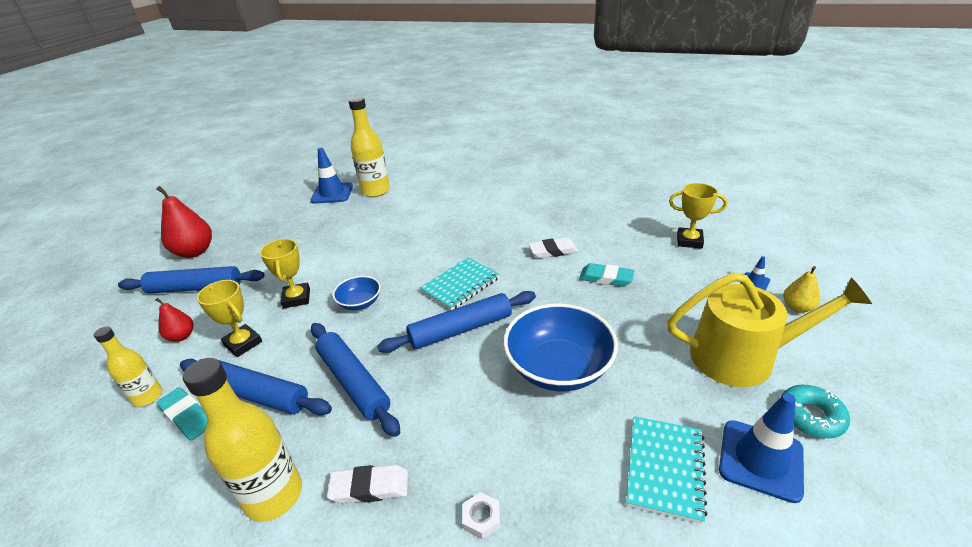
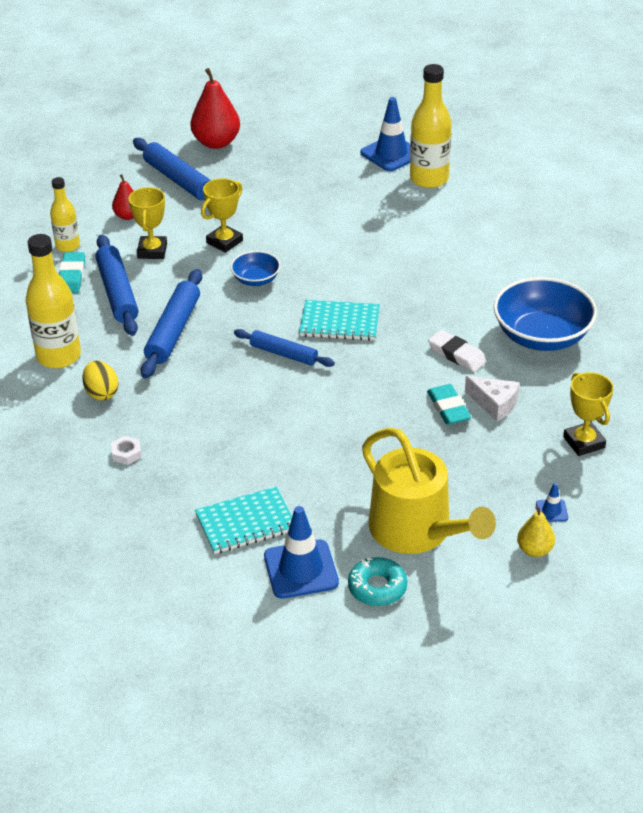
camera: 50 degrees right, 5 degrees up
(369, 487) = (101, 393): white eraser -> yellow egg
(461, 329) = (283, 354): blue rolling pin -> blue rolling pin, size x0.65
(558, 367) = (295, 429): blue bowl -> blue bowl (542, 336)
(619, 258) = (494, 404): none -> white cheese

